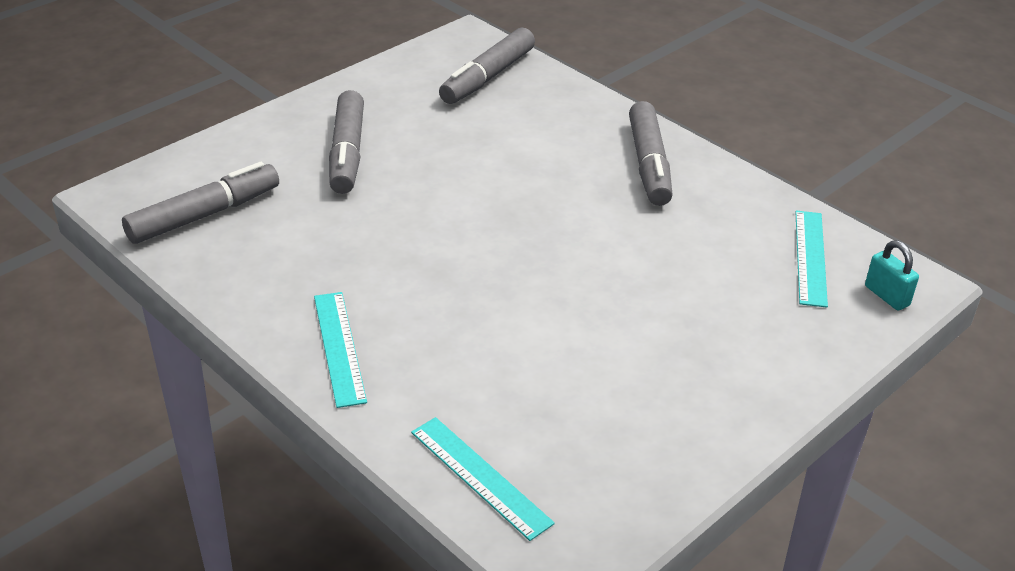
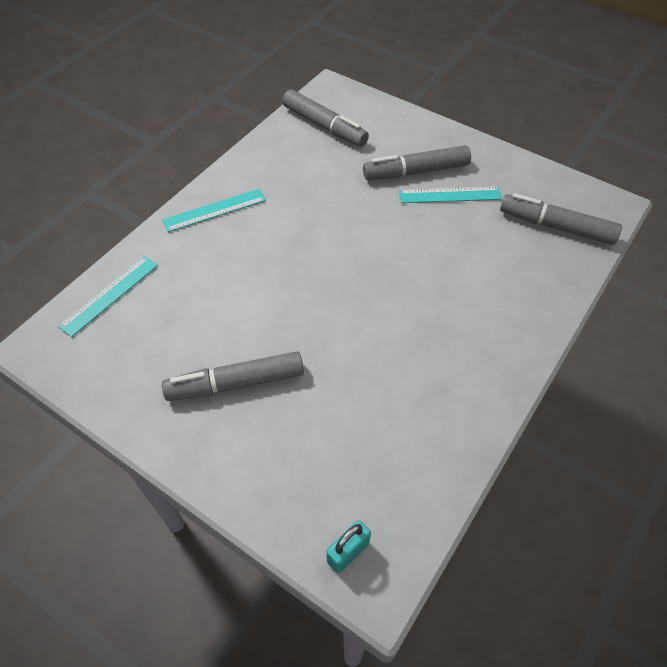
camera: 80 degrees right, 15 degrees up
(649, 164) = (480, 348): grey marker -> grey marker (235, 383)
(810, 257) = (387, 484): turquoise ruler -> turquoise ruler (450, 195)

